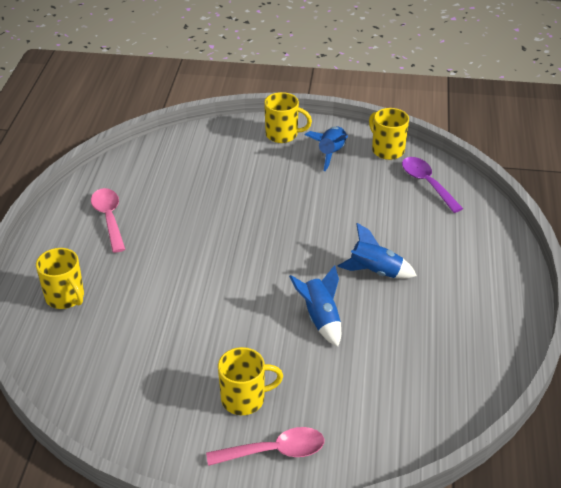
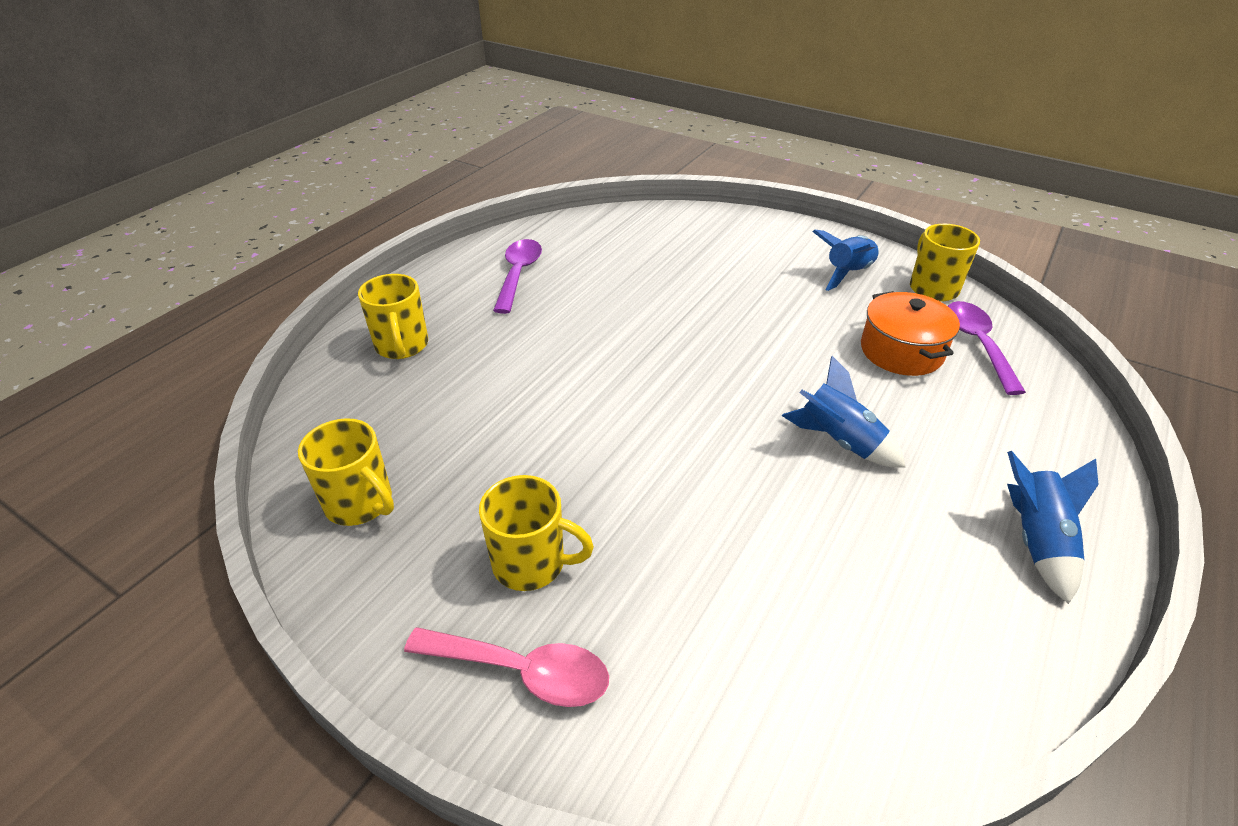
camera: 25 degrees right, 0 degrees up
(109, 218) = (518, 274): pink spoon -> purple spoon
(283, 135) = (792, 238): yellow mug -> yellow mug (360, 503)
(320, 318) = (717, 481): blue rocket -> blue rocket (1036, 541)
(386, 202) = (901, 351): none -> orange pot

